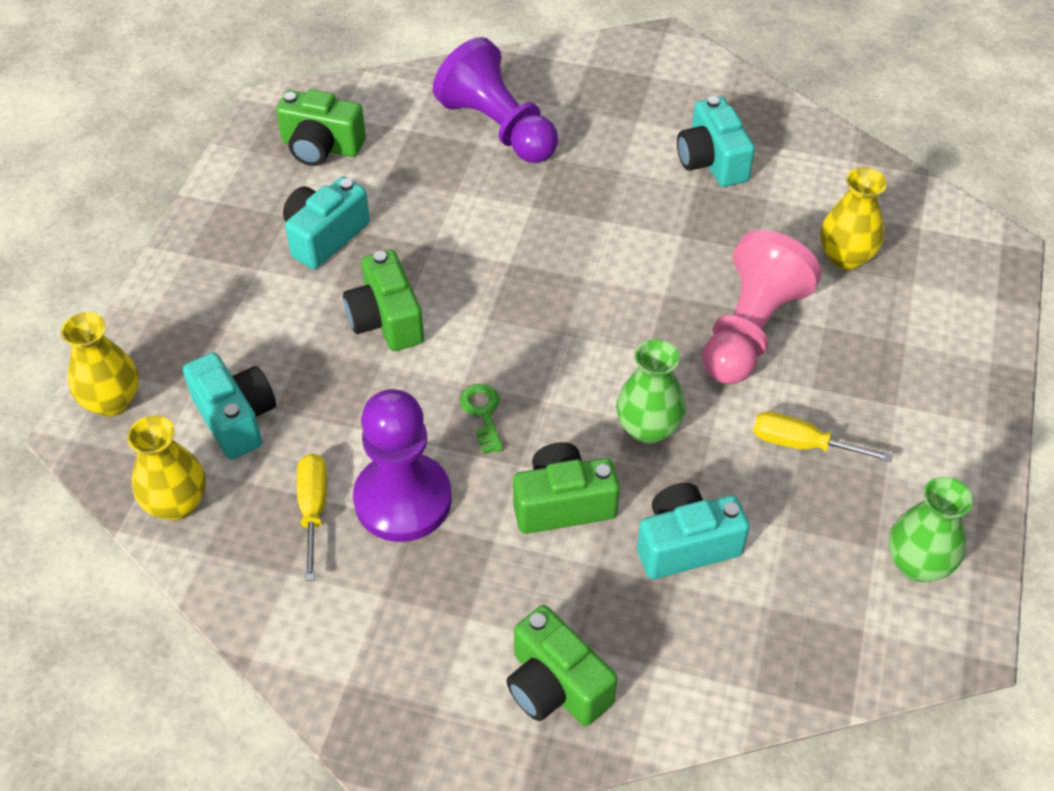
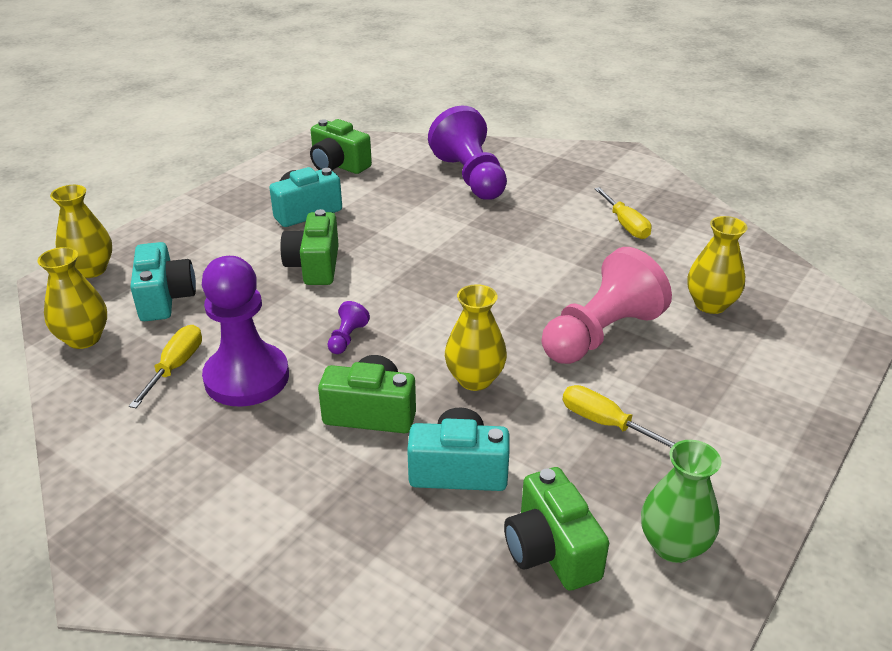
camera: 20 degrees right, 15 degrees down
(483, 414) = (347, 338): green key -> purple pawn
(555, 686) = (277, 545): green camera -> green camera (551, 550)
(648, 428) = (475, 379): green vase -> yellow vase
(711, 161) = (625, 225): turquoise camera -> yellow screwdriver

